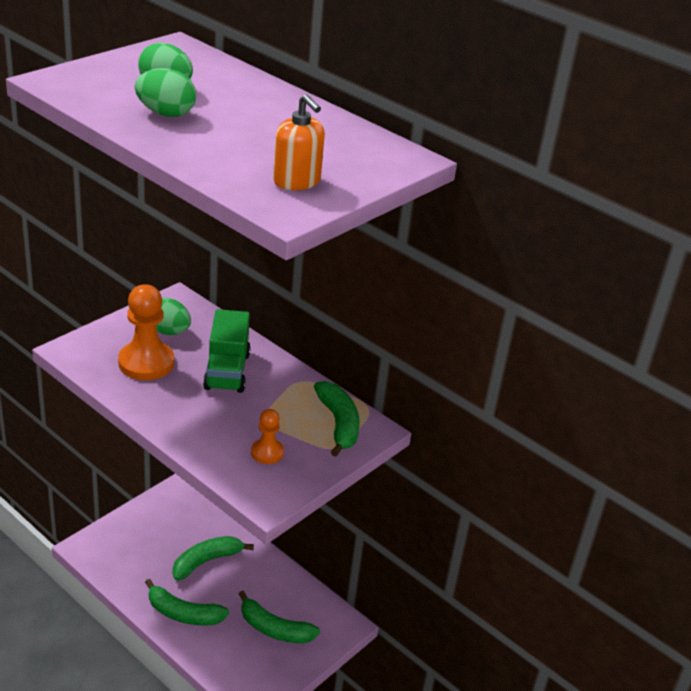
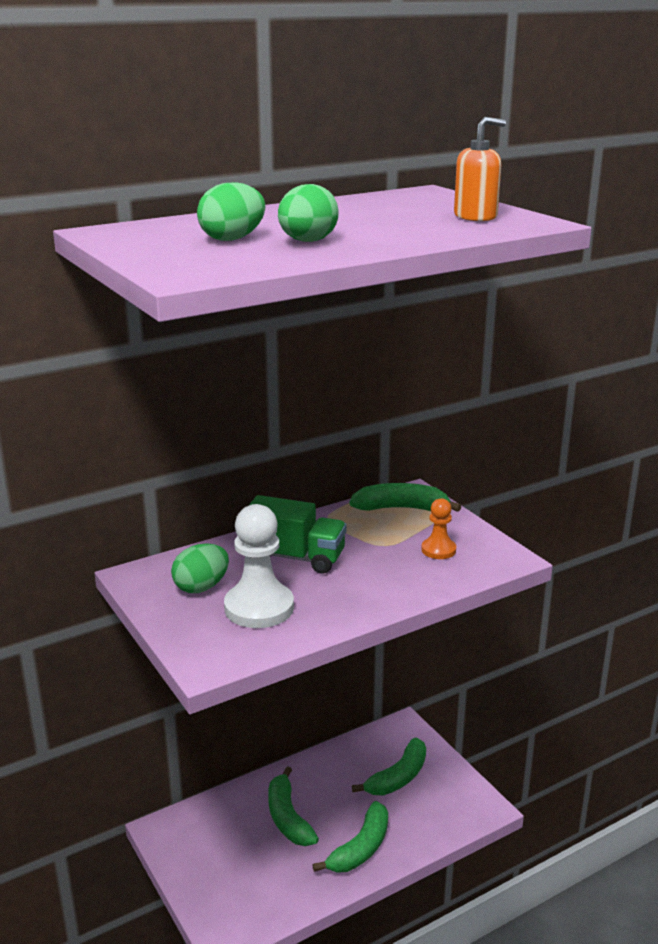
camera: 70 degrees left, 10 degrees down
(146, 363) = (259, 608): orange pawn -> white pawn

